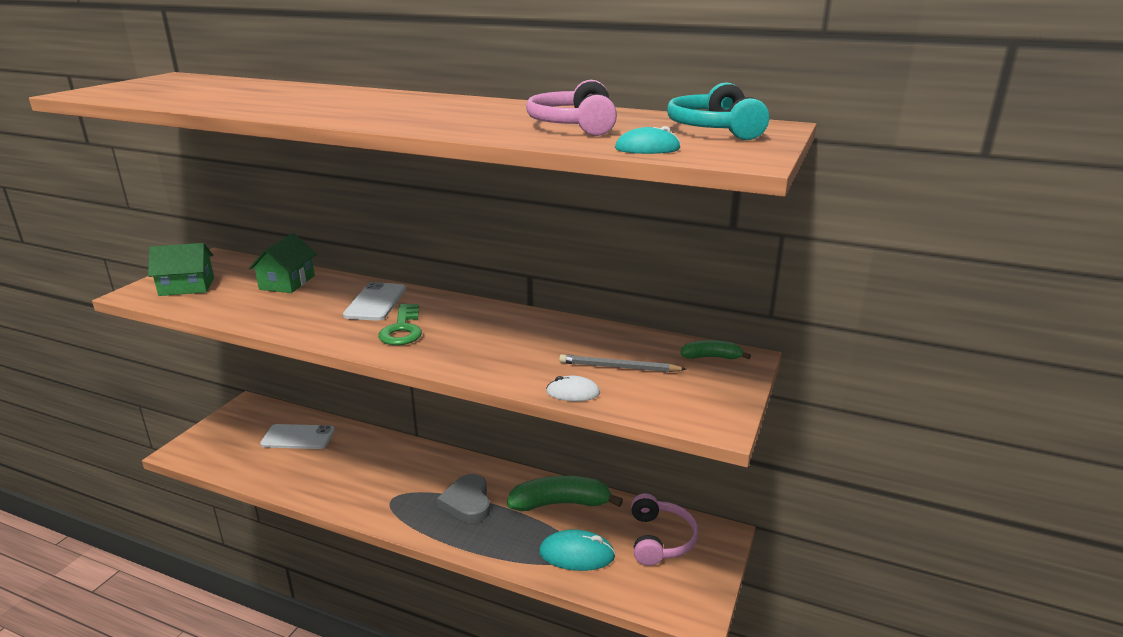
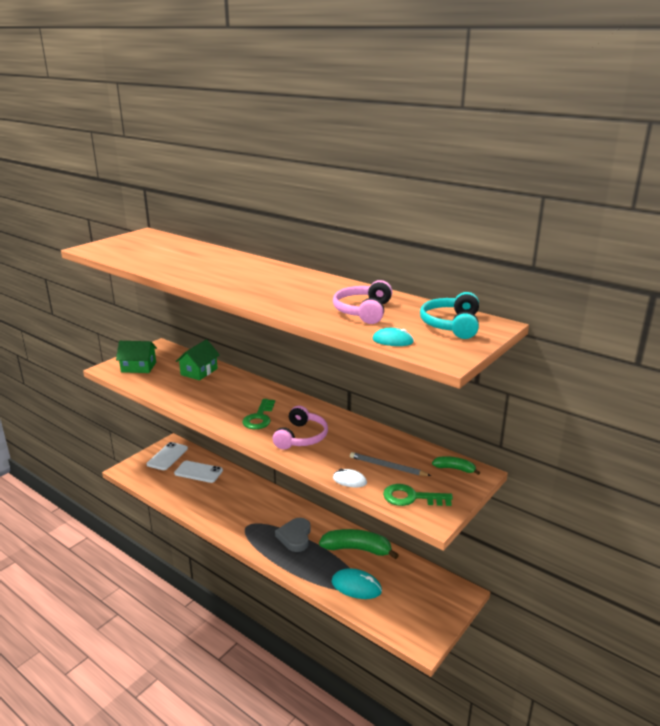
camera: 15 degrees right, 0 degrees up
(375, 302) = (249, 394): white phone -> white phone (167, 456)
(660, 539) = (417, 587): pink headphones -> pink headphones (301, 437)
(672, 402) = (411, 497): none -> green key

